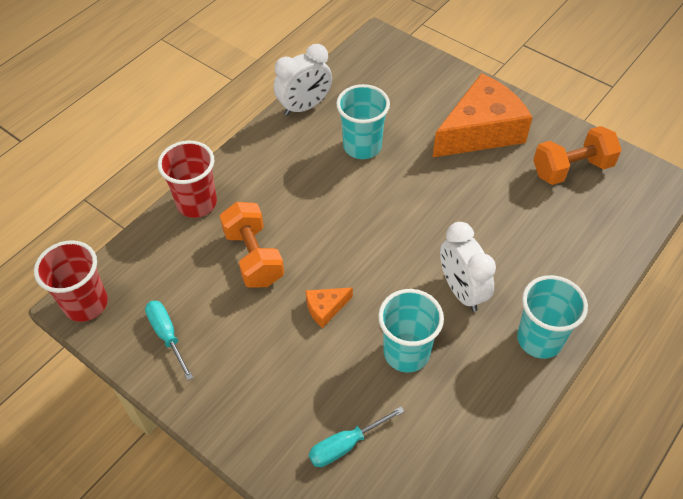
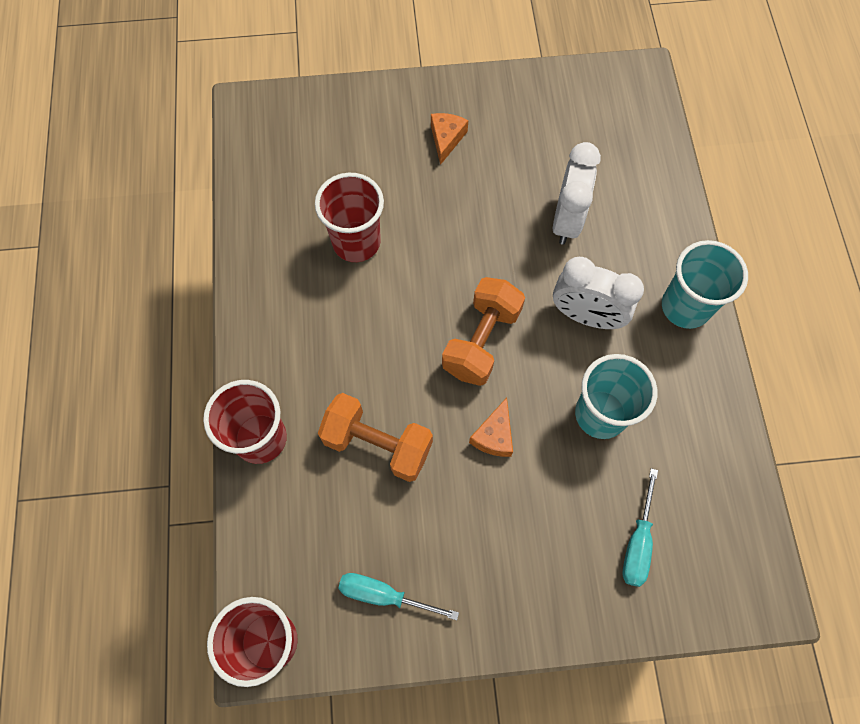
camera: 45 degrees left, 15 degrees up
(304, 107) = (254, 243): white clock -> white clock (567, 220)
(362, 146) = (356, 242): turquoise cup -> red cup
(481, 131) = (446, 139): orange cheese -> orange cheese, size x0.42
(572, 169) = (558, 119): orange dumbbell -> orange dumbbell (481, 341)

